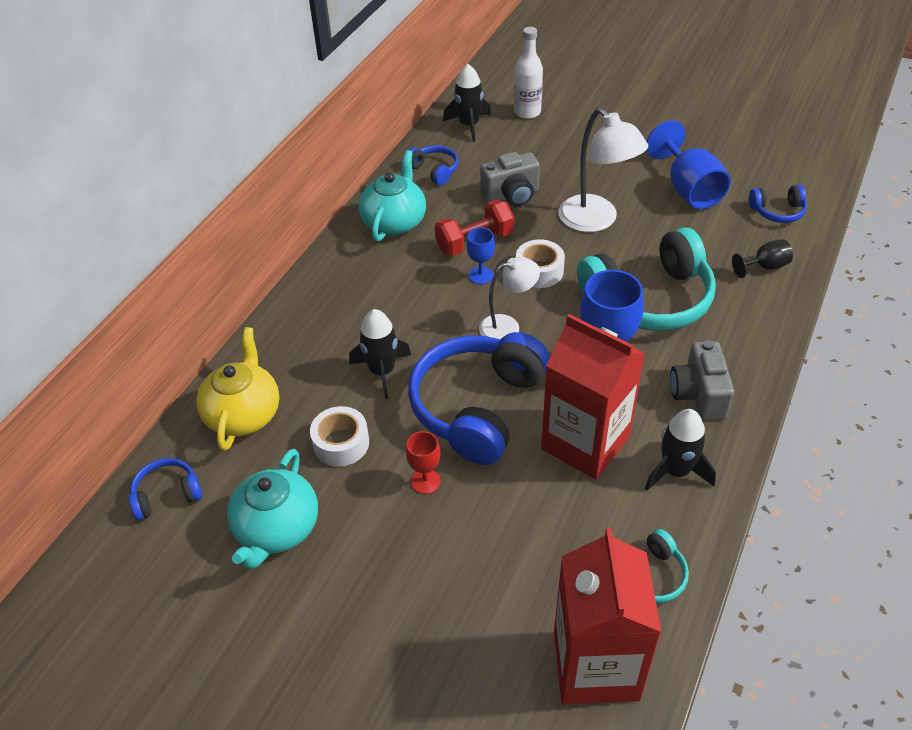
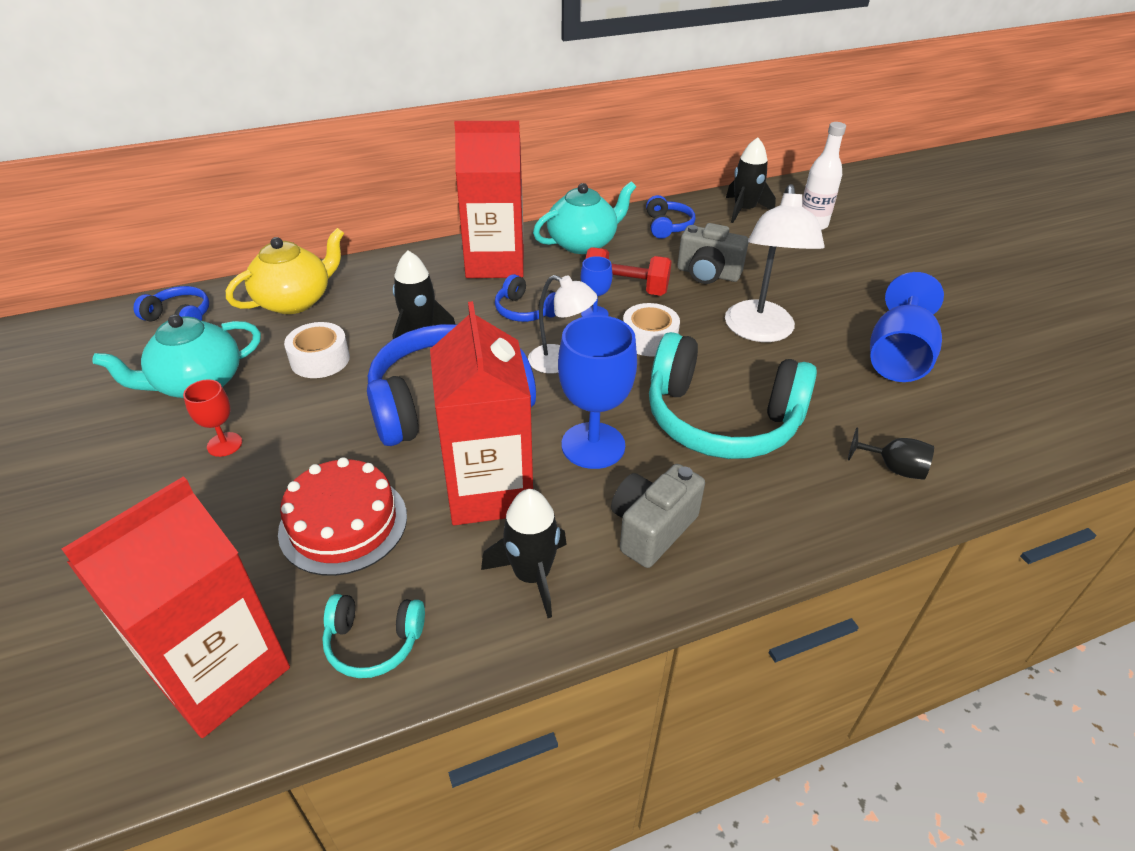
camera: 40 degrees right, 5 degrees down
(353, 279) = (495, 263): none -> red carton
(425, 481) = (330, 425): red goblet -> red goblet (224, 444)
(532, 532) = (343, 523): none -> red cake
(777, 211) = (981, 430): blue headphones -> blue headphones (525, 311)

